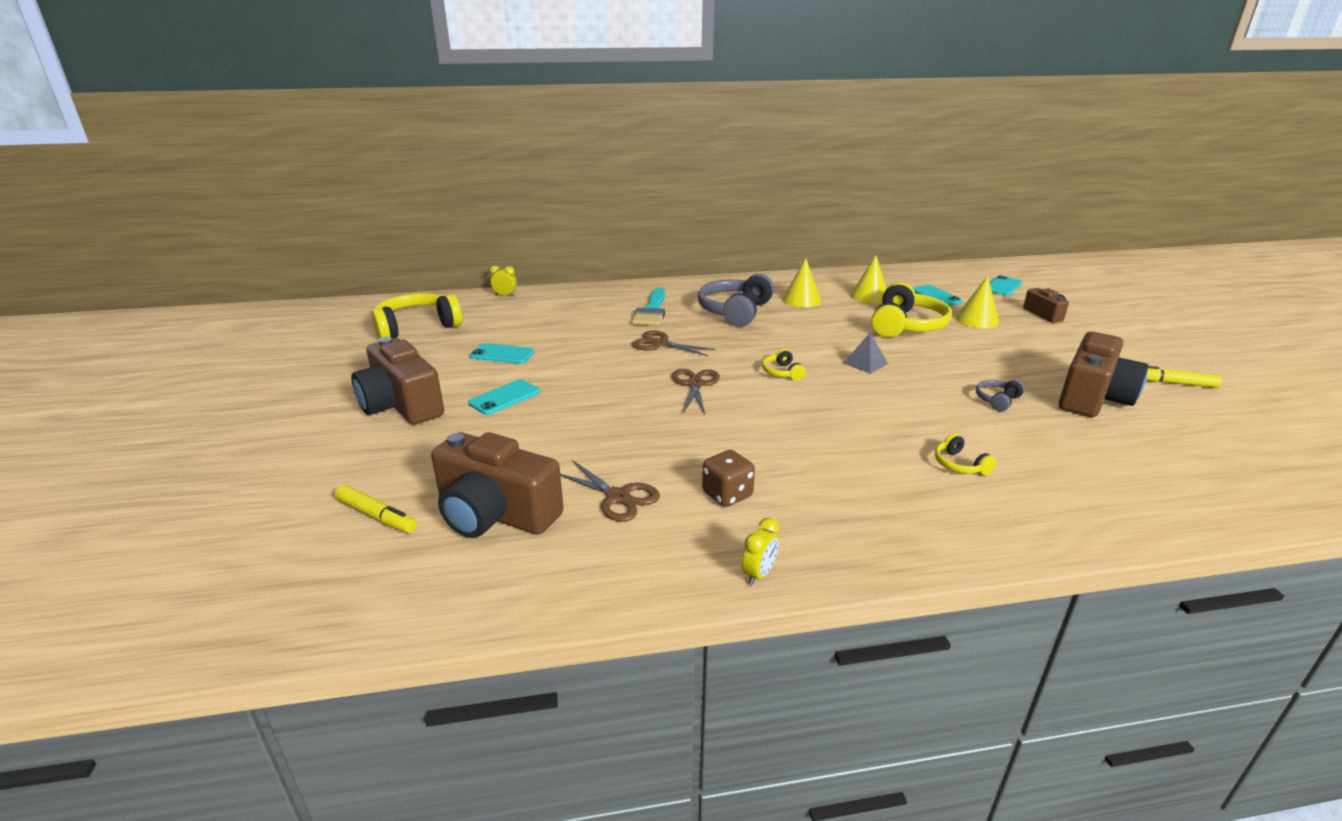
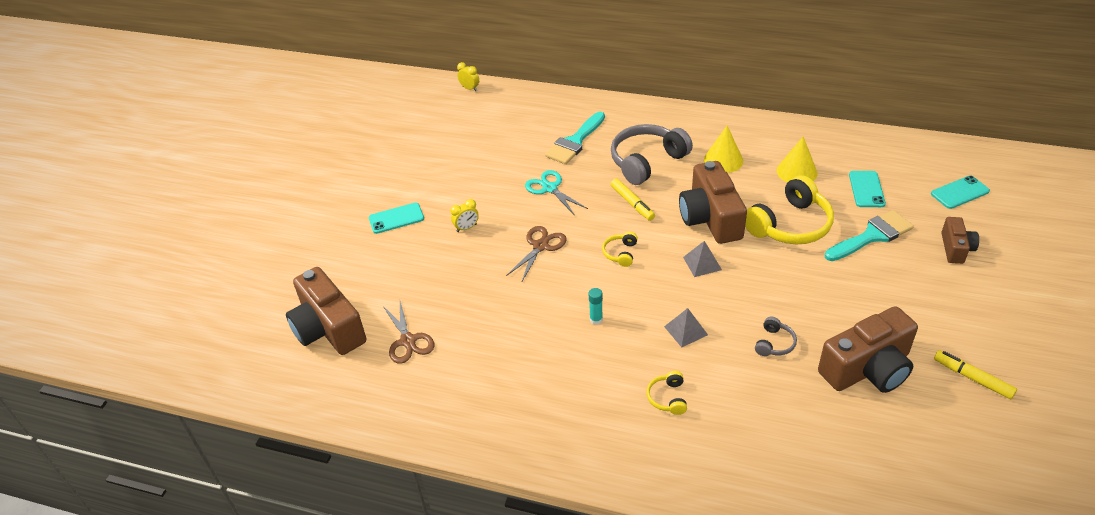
camera: 30 degrees right, 15 degrees up
(376, 516) = (264, 305): yellow marker -> yellow marker (632, 203)
(401, 405) = (327, 205): brown camera -> brown camera (710, 218)
(417, 327) = (381, 115): yellow headphones -> none
(502, 354) = (423, 167): turquoise phone -> none
(660, 344) = (550, 188): brown scissors -> turquoise scissors
(727, 495) = (477, 364): brown dice -> none
(758, 574) = (446, 434): yellow clock -> yellow clock (466, 228)
(815, 424) = (596, 319): none -> turquoise glue stick
(910, 411) = (685, 330): none -> grey pyramid
(977, 320) = (872, 236): yellow cone -> turquoise brush
(997, 400) = (774, 343): grey headphones -> grey headphones turned 135 degrees clockwise

